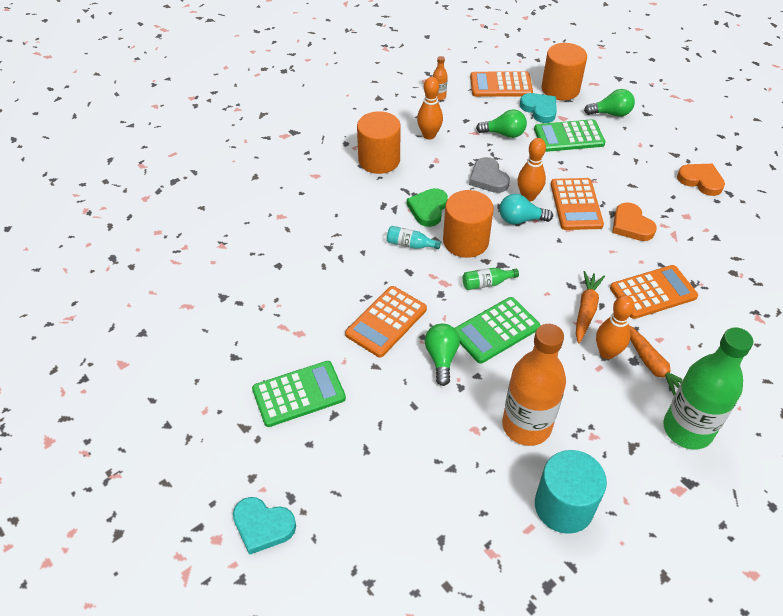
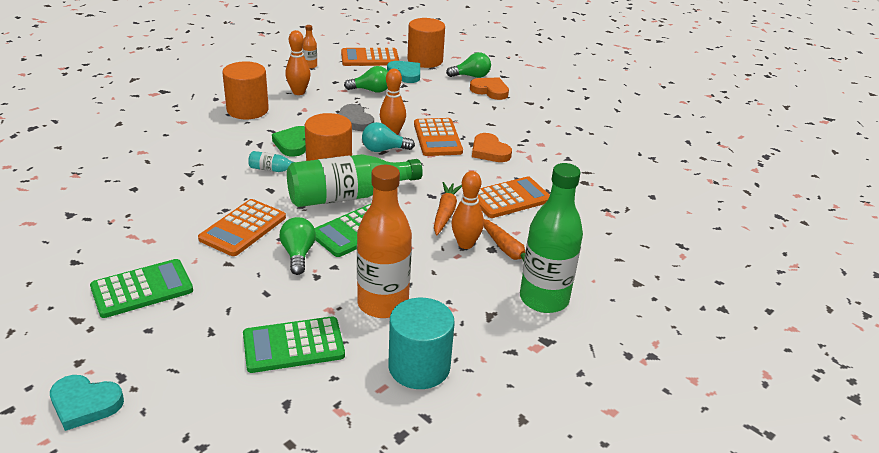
camera: 10 degrees left, 15 degrees down
(486, 283) = (348, 196): green bottle -> green bottle, size x2.41
(569, 136) = (432, 92): green calculator -> green calculator (293, 345)
(701, 181) = (553, 120): orange heart -> orange heart (490, 91)

